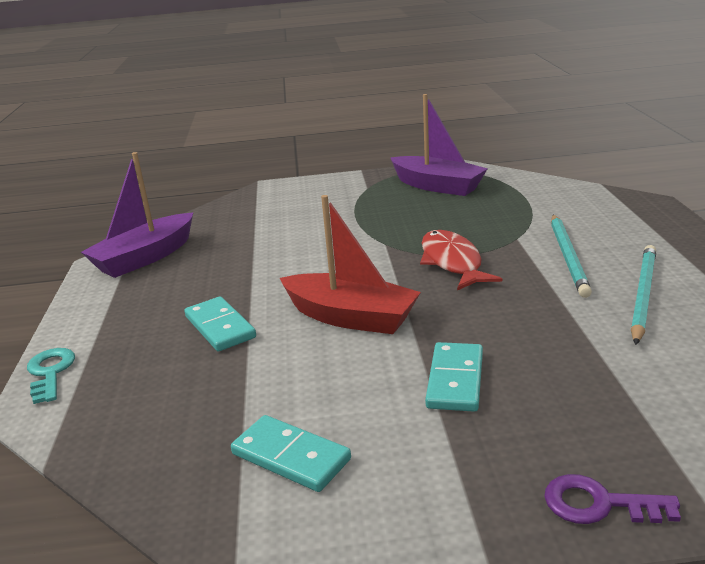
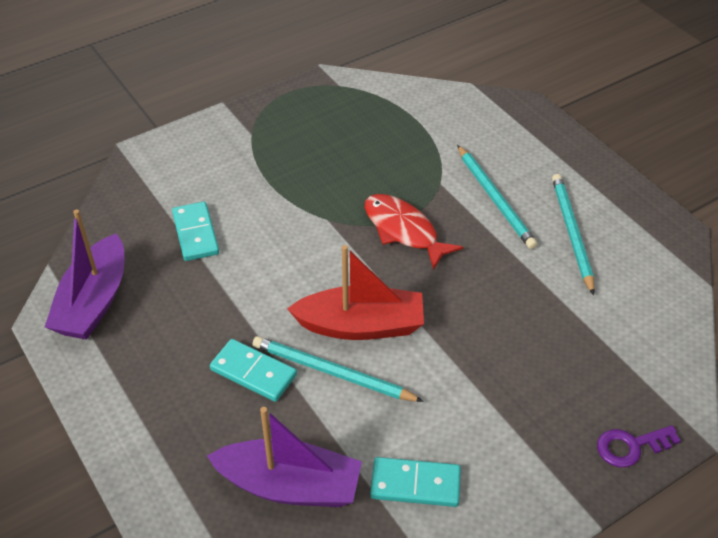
camera: 30 degrees left, 20 degrees up
(50, 372) = (139, 476): turquoise key -> none
(291, 344) = (332, 372): none -> turquoise pencil
(437, 186) = (322, 117): purple boat -> purple boat (290, 485)
(455, 380) = (485, 369): turquoise domino -> turquoise domino (195, 233)

